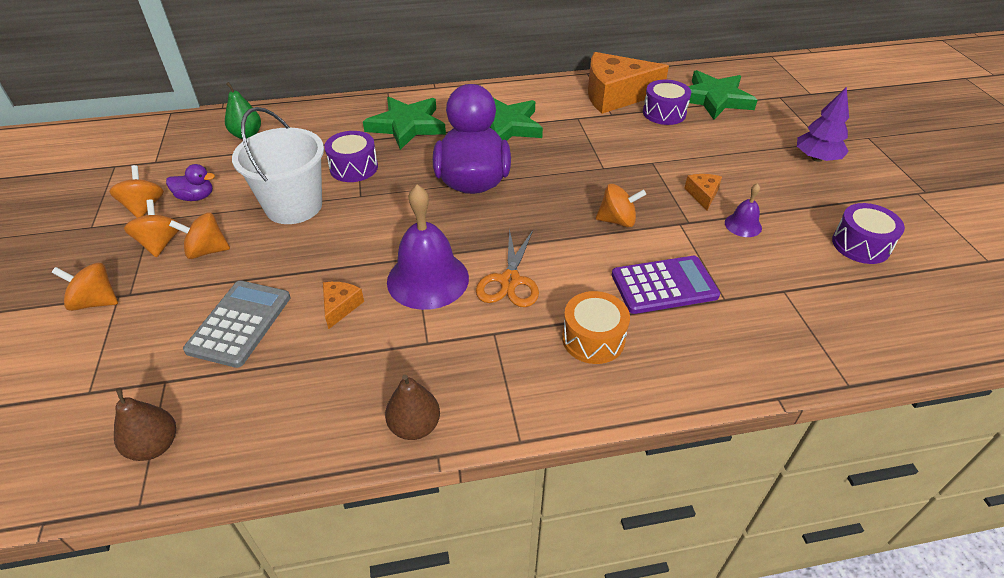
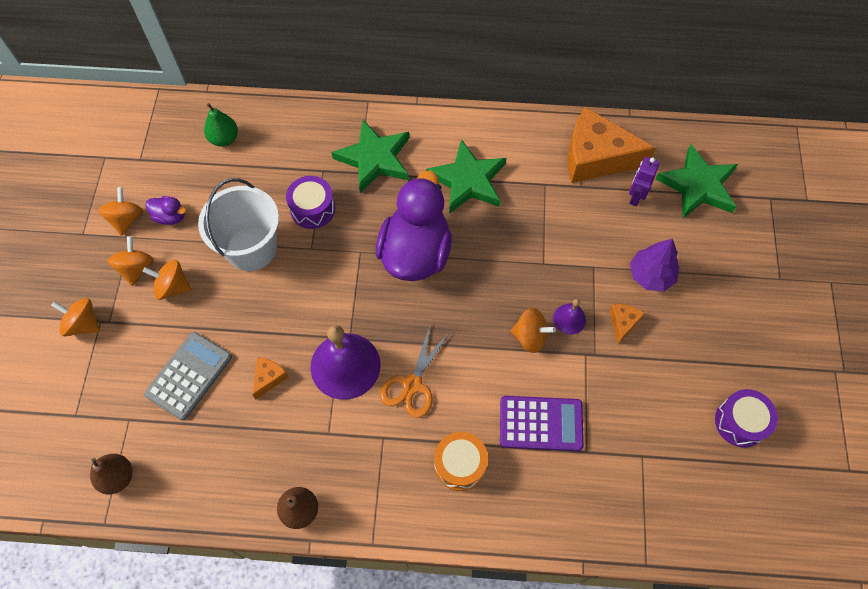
camera: 15 degrees right, 20 degrees up
(664, 113) = (635, 196): purple drum -> purple robot
(743, 225) = (643, 370): purple bell -> purple bell (569, 319)
(816, 158) = (760, 300): purple tree -> purple tree (650, 275)

